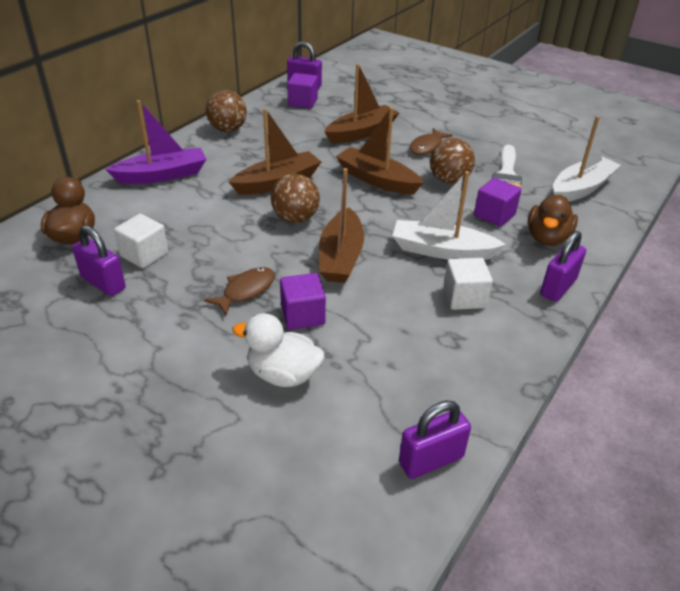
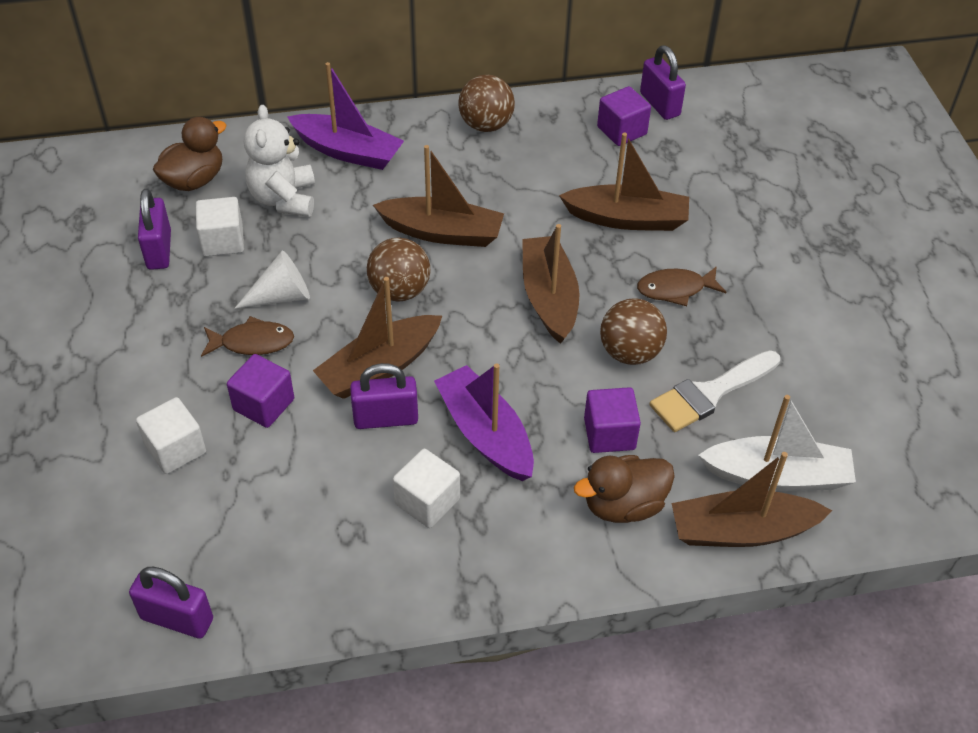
camera: 45 degrees right, 10 degrees up
(154, 215) = (284, 199): none -> white teddy bear
(228, 259) = (281, 296): none -> white cone
(283, 374) = (175, 449): white duck -> white cube
(442, 250) = (485, 434): white boat -> purple boat
(558, 287) = (538, 567): purple padlock -> purple padlock (386, 418)
(604, 216) = (741, 531): none -> brown boat

